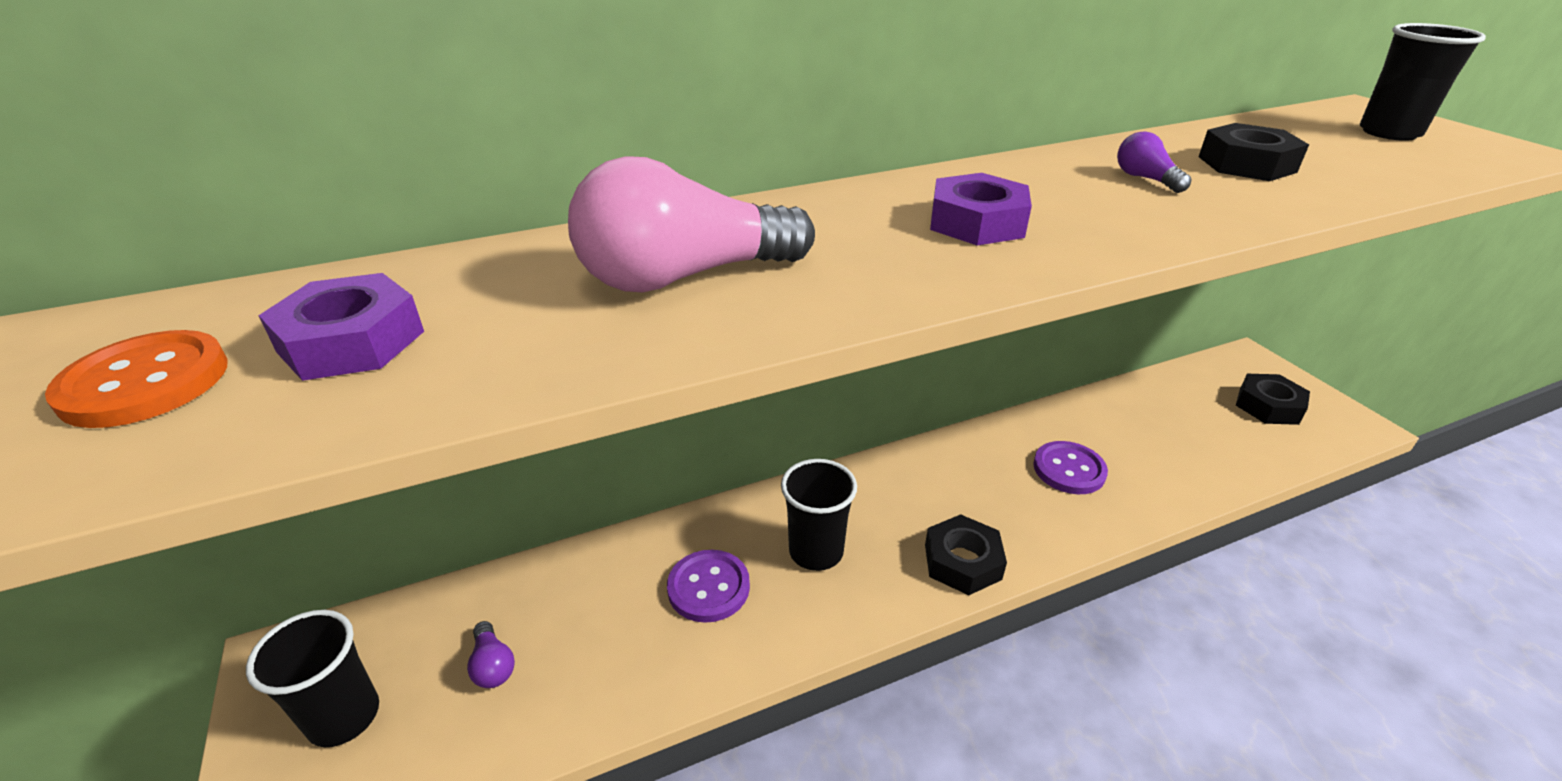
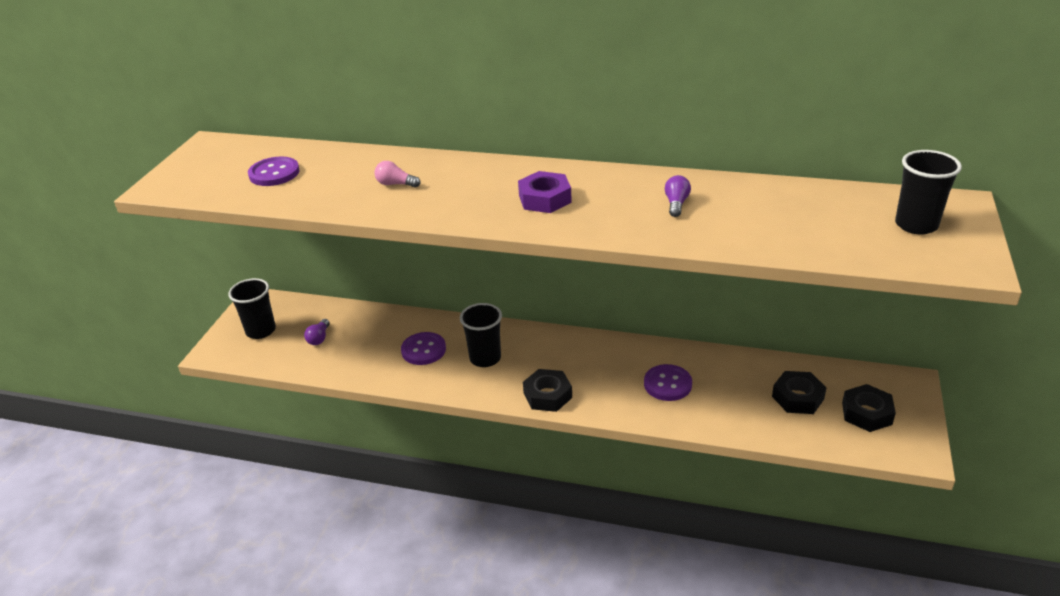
camera: 40 degrees right, 0 degrees up
(145, 382) = (216, 168): orange button -> none
(351, 341) = (274, 173): purple nut -> purple button
(684, 277) = (396, 184): pink light bulb -> pink light bulb, size x0.44
(1246, 164) = (756, 214): black nut -> black nut (797, 398)

